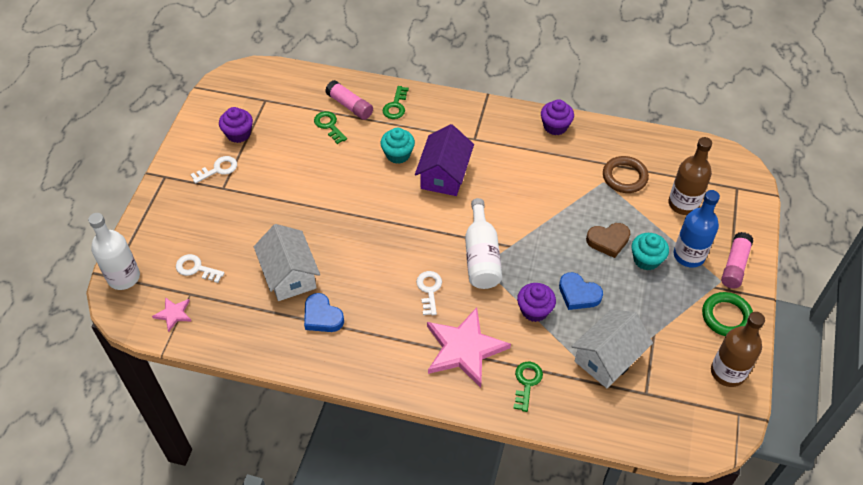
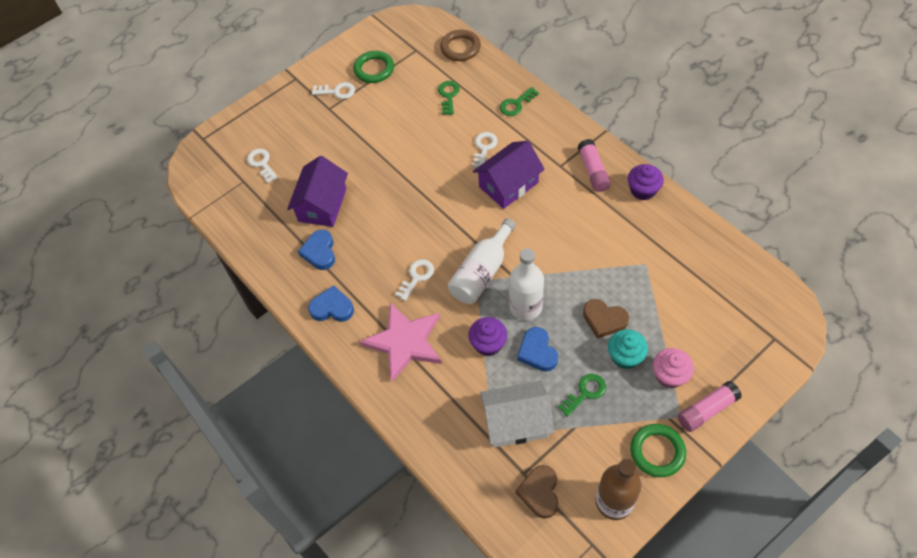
camera: 40 degrees right, 5 degrees up
(124, 277) = (209, 144): white bottle -> white bottle (525, 307)
(173, 314) = (220, 191): pink star -> none
(238, 134) = (374, 69): purple cupcake -> green ring
(289, 275) = (322, 205): white house -> purple house
(349, 106) = (478, 86): pink glue stick -> pink glue stick (593, 171)
(375, 357) = (332, 308): none -> blue heart
(398, 154) = (484, 148): turquoise cupcake -> white key
(527, 382) = (431, 400): green key -> green key (585, 392)
(624, 177) = (669, 270): brown ring -> brown ring (460, 48)
(670, 400) = (540, 492): none -> brown heart
(683, 204) = (705, 325): brown bottle -> none
(689, 255) = (669, 375): blue bottle -> pink cupcake

